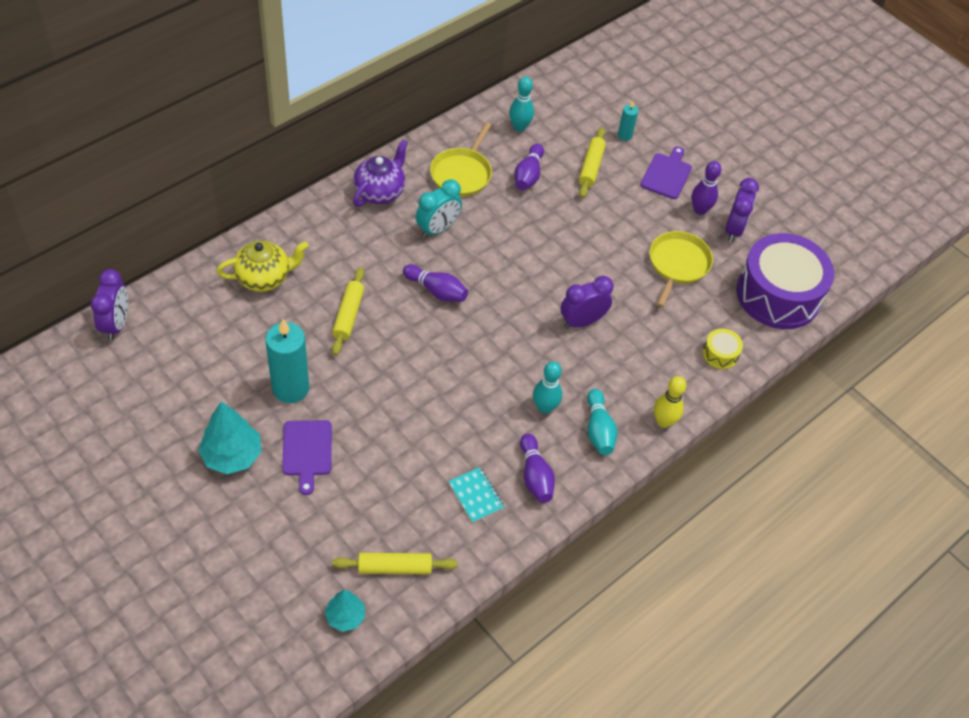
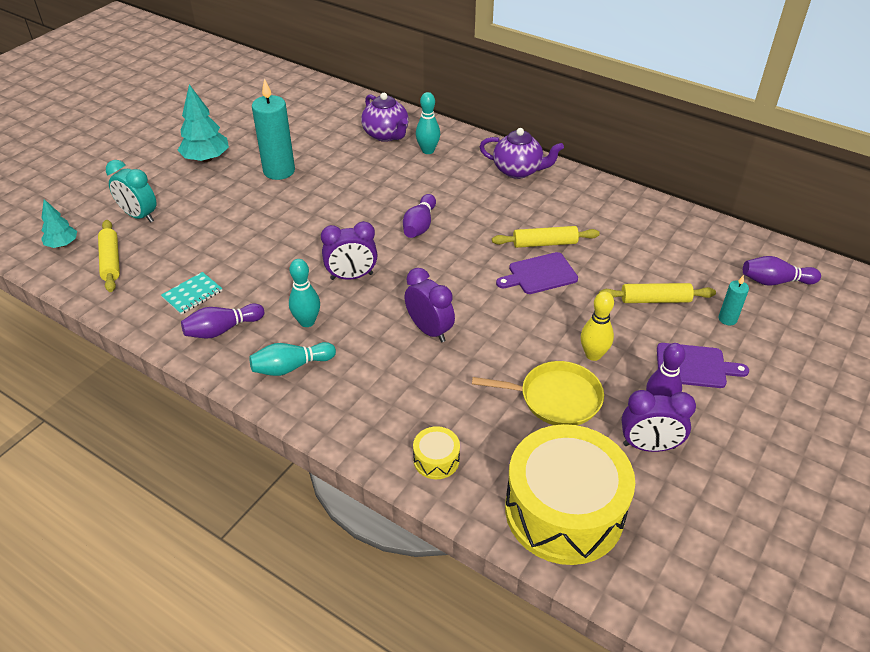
camera: 80 degrees right, 10 degrees down
(116, 324) = (311, 86): purple clock -> purple clock (351, 276)
(264, 278) = (386, 135): yellow teapot -> purple teapot
(307, 451) = (219, 192): purple cutting board -> purple cutting board (539, 274)
(348, 315) = (367, 183): yellow rolling pin -> yellow rolling pin (544, 243)
(437, 229) = (495, 211): turquoise clock -> turquoise clock (139, 216)
(462, 173) = (577, 212): yellow pan -> none
(519, 127) = (671, 237): turquoise bowling pin -> turquoise bowling pin (428, 150)
(528, 175) = (607, 256): purple bowling pin -> purple bowling pin (775, 281)
(663, 421) = (318, 420): yellow bowling pin -> yellow bowling pin (593, 355)
(778, 295) = (564, 510): purple drum -> yellow drum

